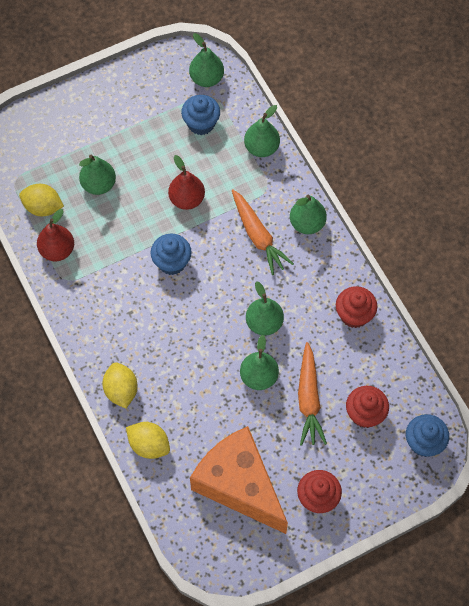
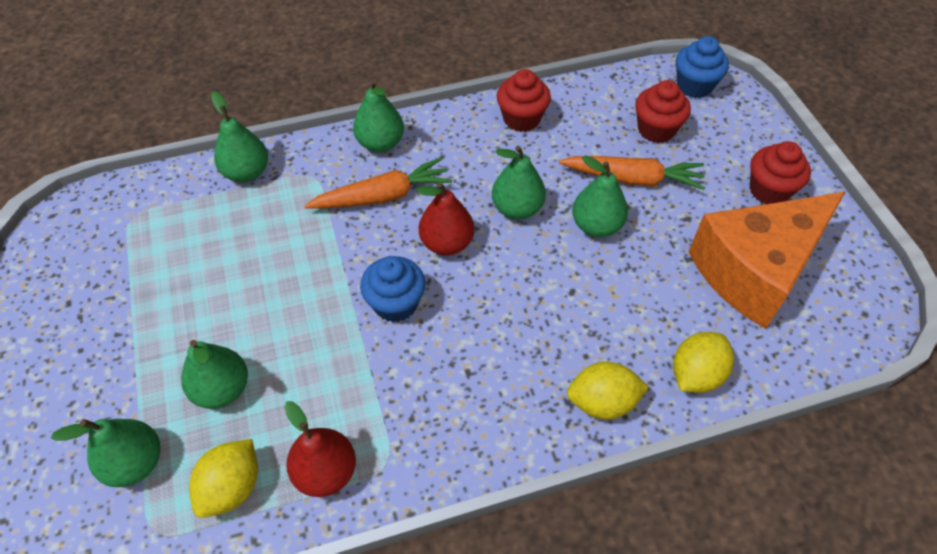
camera: 80 degrees left, 10 degrees down
(187, 199) = (295, 270): red pear -> red pear (447, 243)
(201, 124) = (174, 235): blue cupcake -> none
(206, 79) = (101, 218): green pear -> green pear (135, 463)

